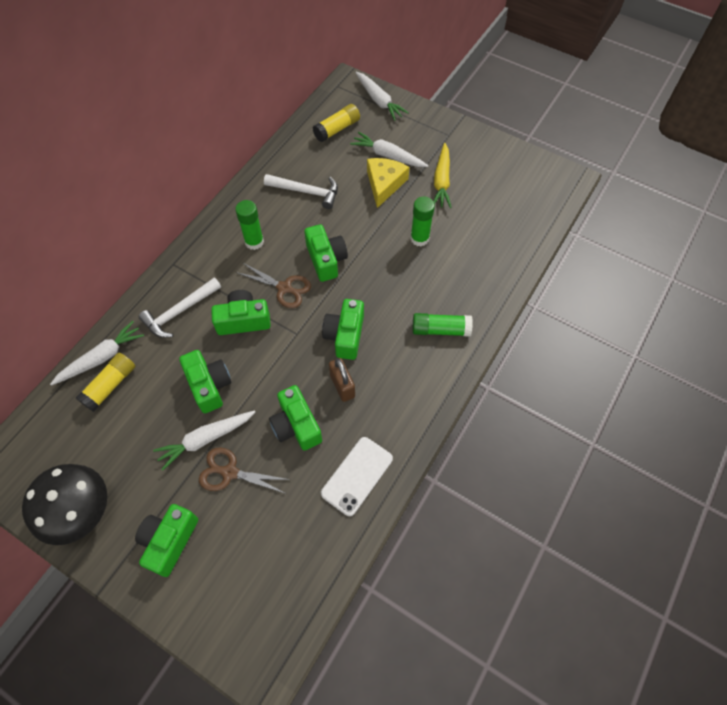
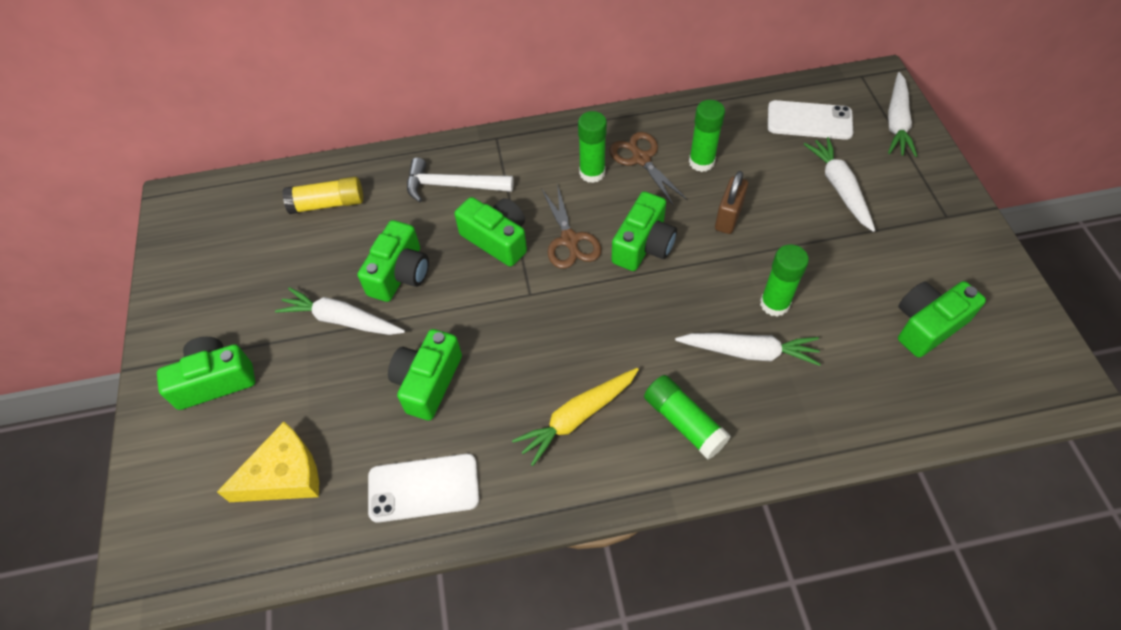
camera: 50 degrees right, 5 degrees down
(82, 512) = (190, 291): black mushroom -> none
(101, 358) = (348, 174): white carrot -> white carrot (749, 352)
(229, 472) = (325, 369): brown scissors -> brown scissors (641, 158)
(306, 192) = (701, 162): white hammer -> green glue stick
(337, 129) = (809, 121): yellow glue stick -> white phone
(342, 386) = (513, 385): brown padlock -> brown padlock (728, 217)
(345, 335) = (574, 337): green camera -> green camera (927, 325)
(384, 184) = (800, 215): yellow cheese -> yellow cheese (284, 475)
(441, 181) = (876, 261): yellow carrot -> yellow carrot (577, 417)

